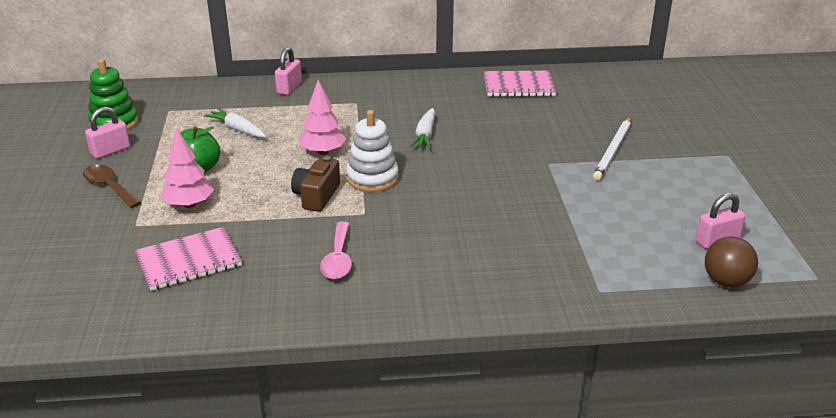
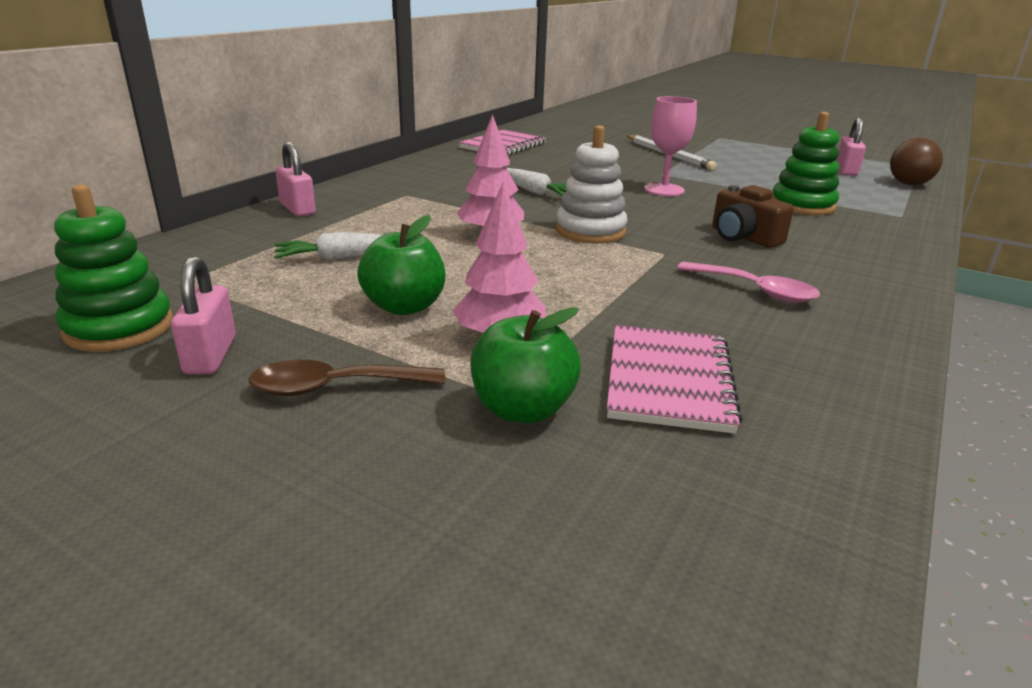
camera: 55 degrees left, 5 degrees down
(128, 233) = (522, 409): none -> green apple
(316, 196) = (592, 263): brown camera -> brown camera (743, 237)
(506, 176) = (664, 190): none -> pink goblet
(557, 240) = (802, 205): none -> green stacking toy

